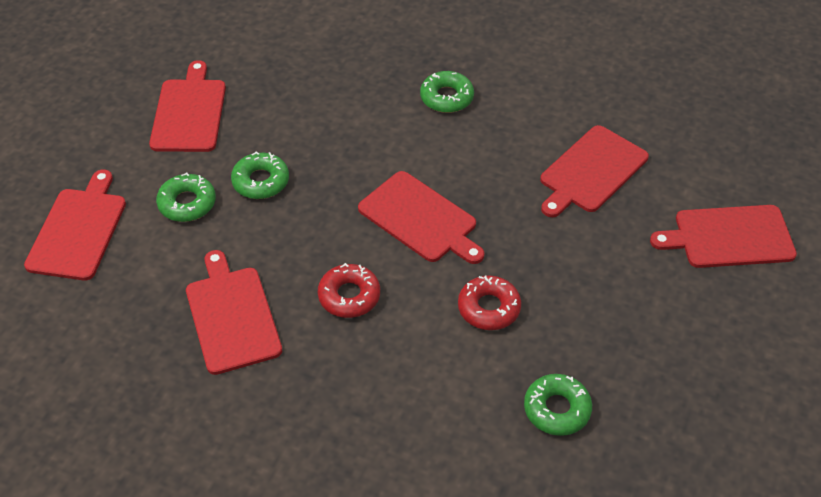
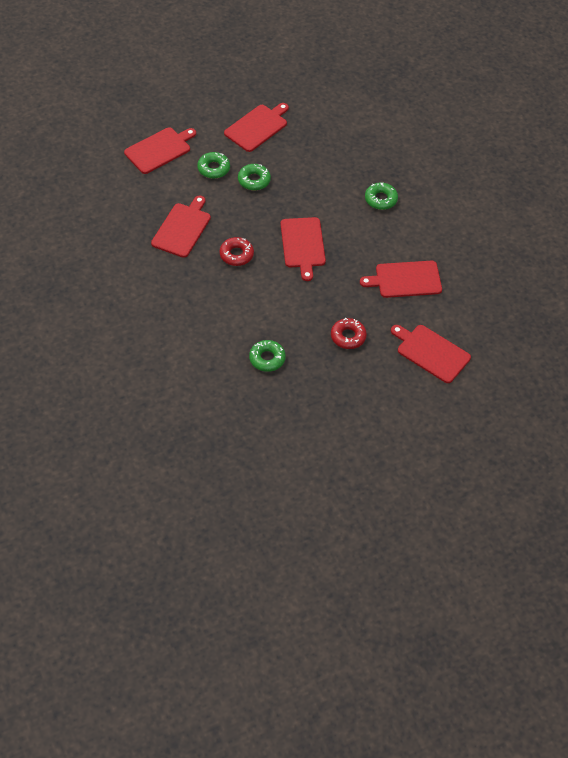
camera: 40 degrees right, 5 degrees up
(489, 308) = (287, 301): red donut -> red donut (348, 336)

